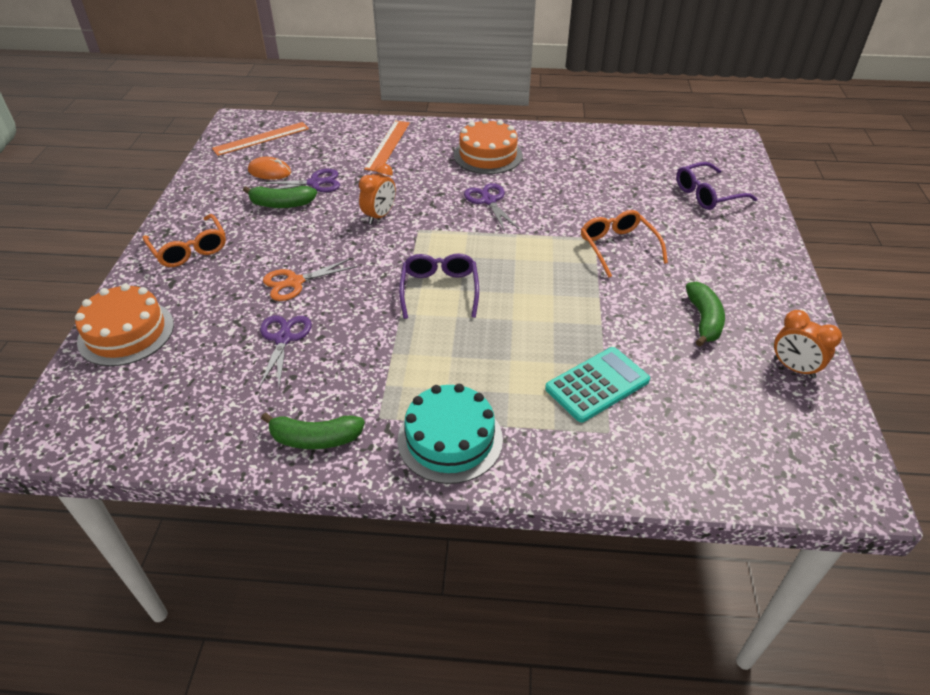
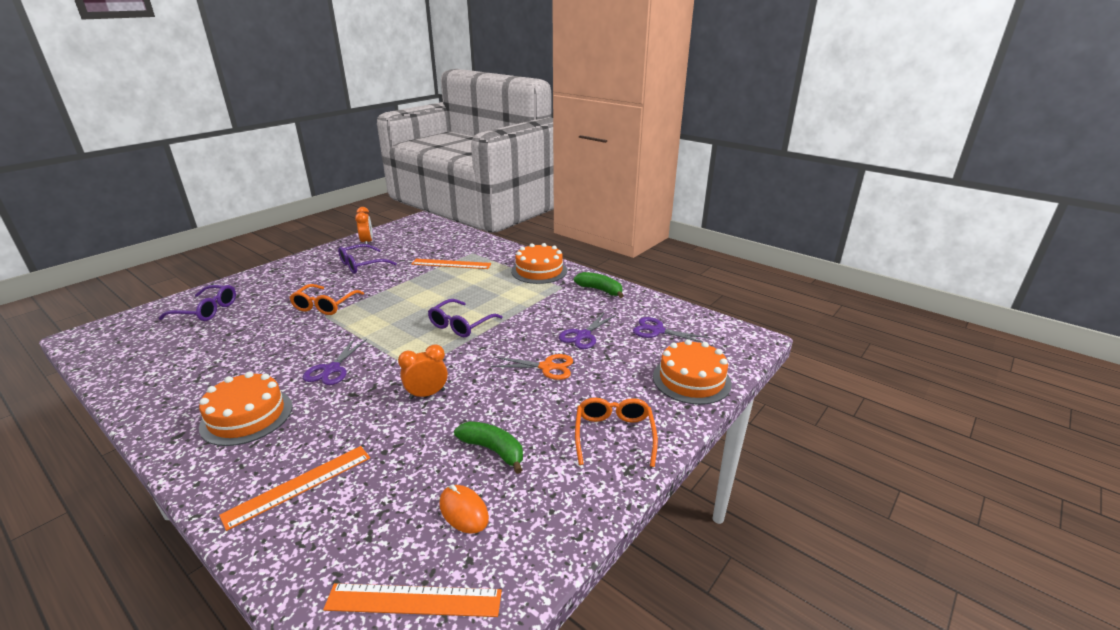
camera: 145 degrees left, 15 degrees down
(315, 183) = (435, 464): purple scissors -> purple scissors (657, 331)
(450, 439) = (539, 271): turquoise cake -> orange cake
(597, 385) = (451, 264): turquoise calculator -> orange ruler
(703, 320) = (362, 265): green banana -> purple glasses

